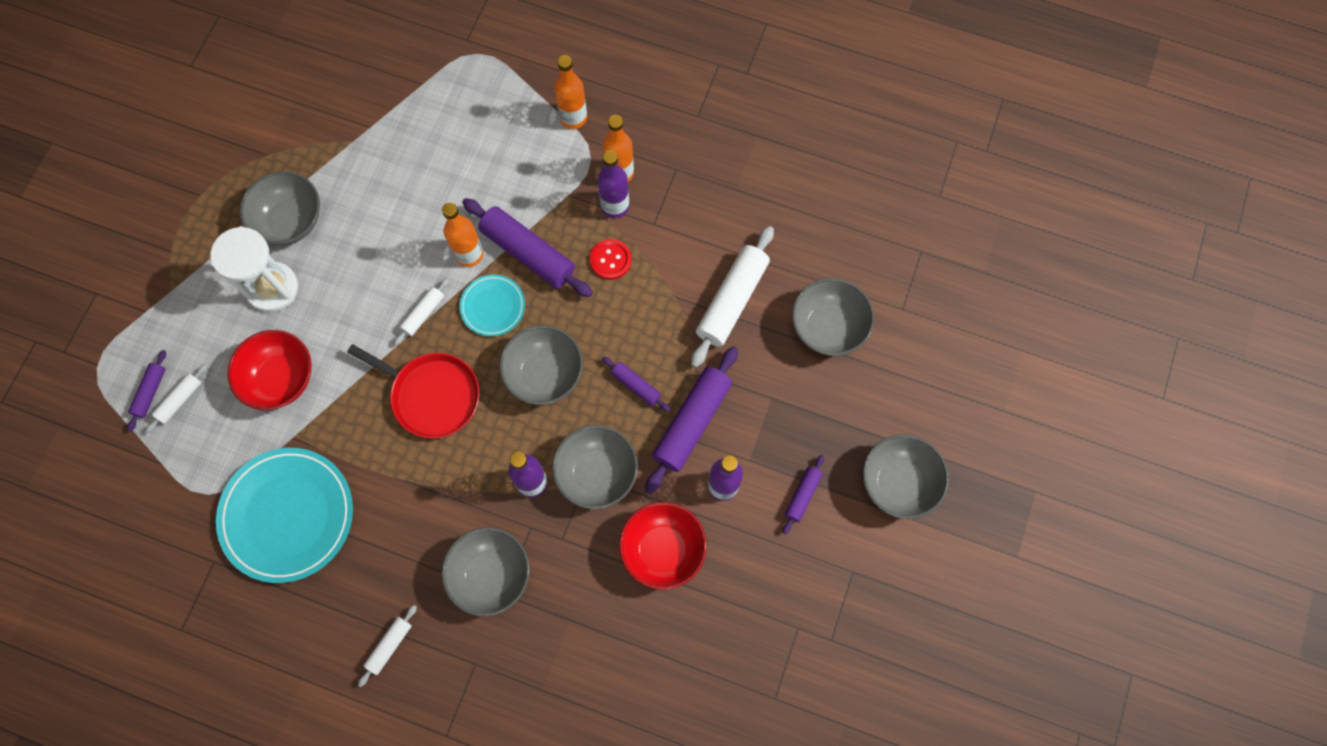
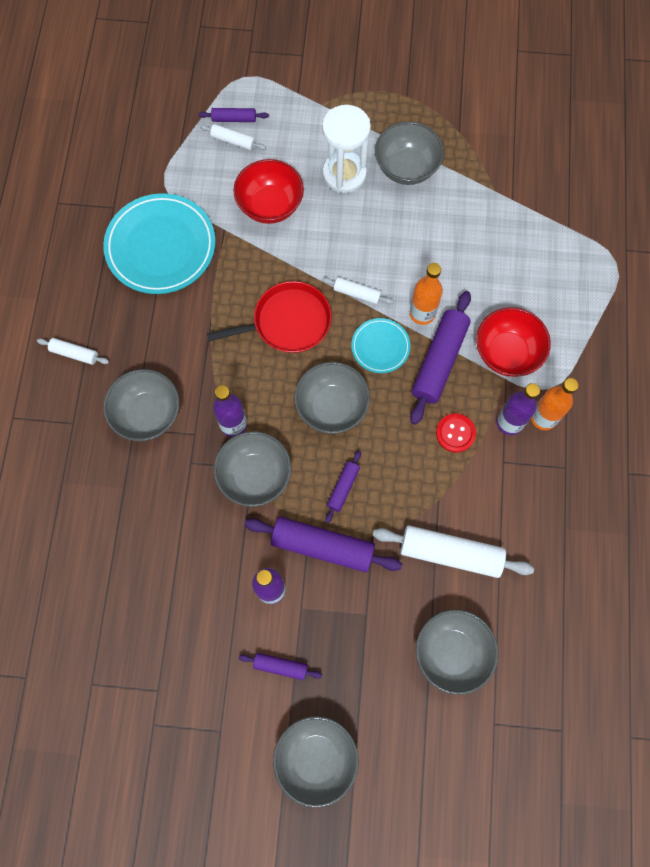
camera: 75 degrees right, 0 degrees up
(432, 395) = (288, 322): red pan -> red pan turned 120 degrees counterclockwise
(573, 117) = (584, 362): orange bottle -> none
(662, 549) = (201, 551): red bowl -> red bowl (507, 353)

